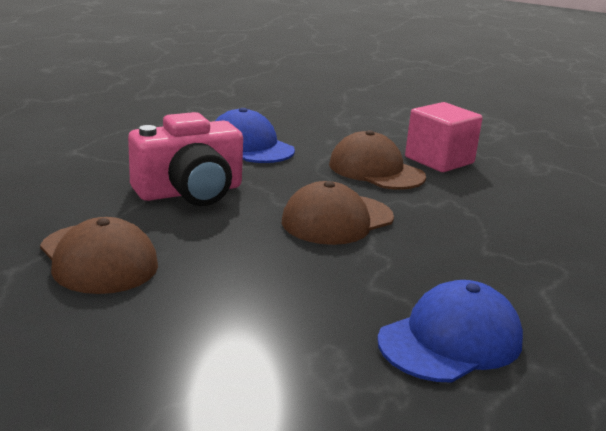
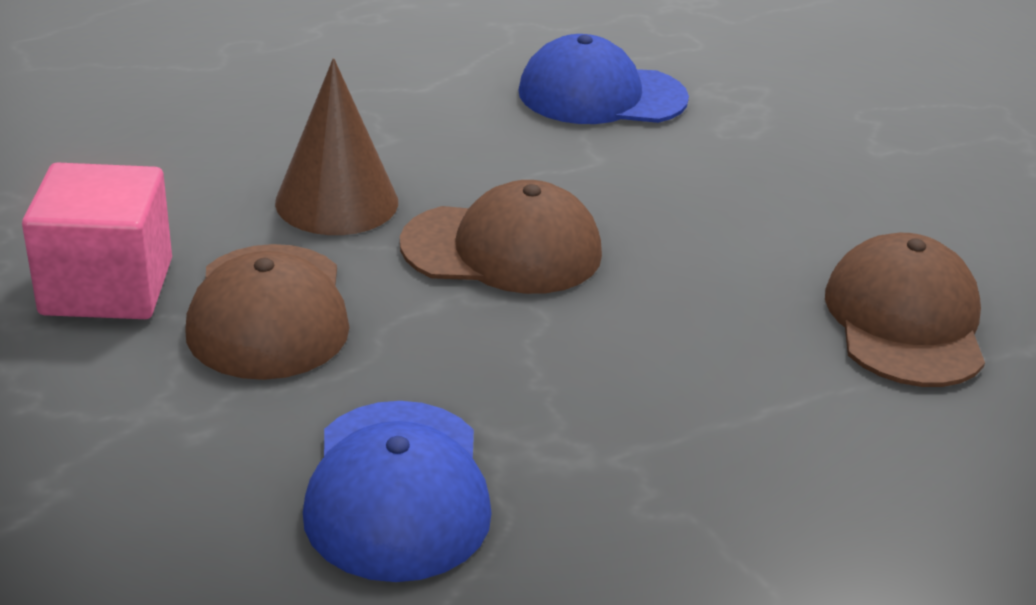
camera: 140 degrees left, 10 degrees up
(190, 192) = (666, 398): pink camera -> none
(439, 212) = (337, 201): none -> brown cone

